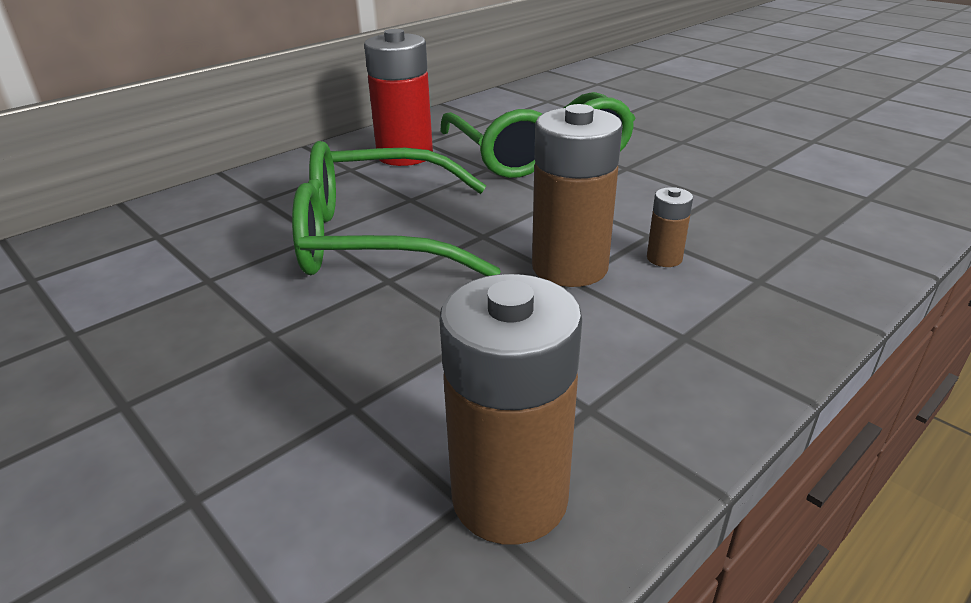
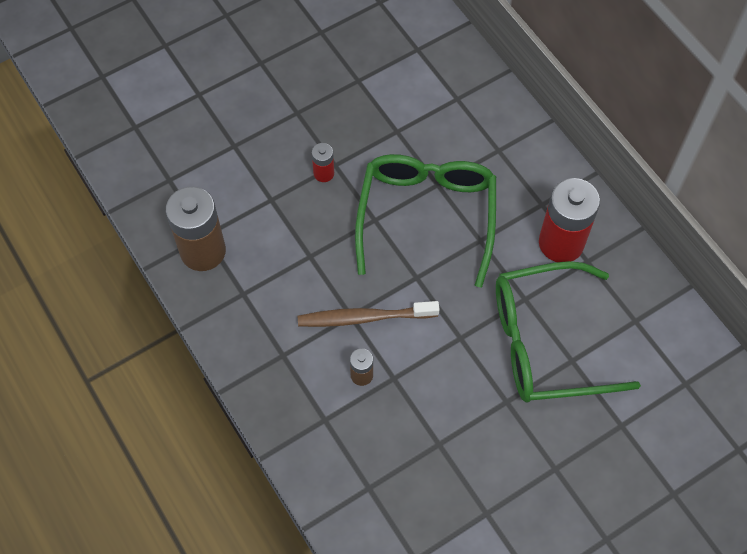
camera: 100 degrees right, 30 degrees up
(290, 344) = (324, 173): none -> red battery
(569, 267) = (364, 318): brown battery -> brown toothbrush

